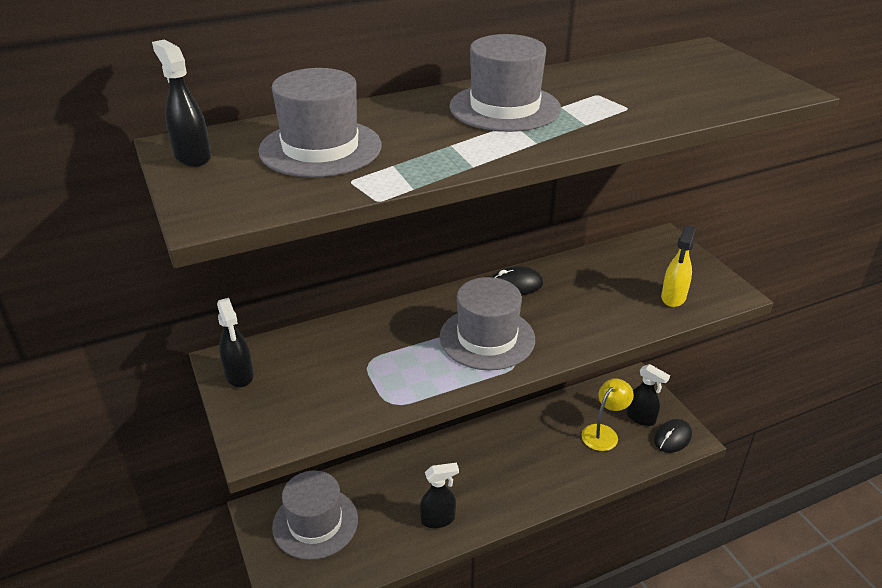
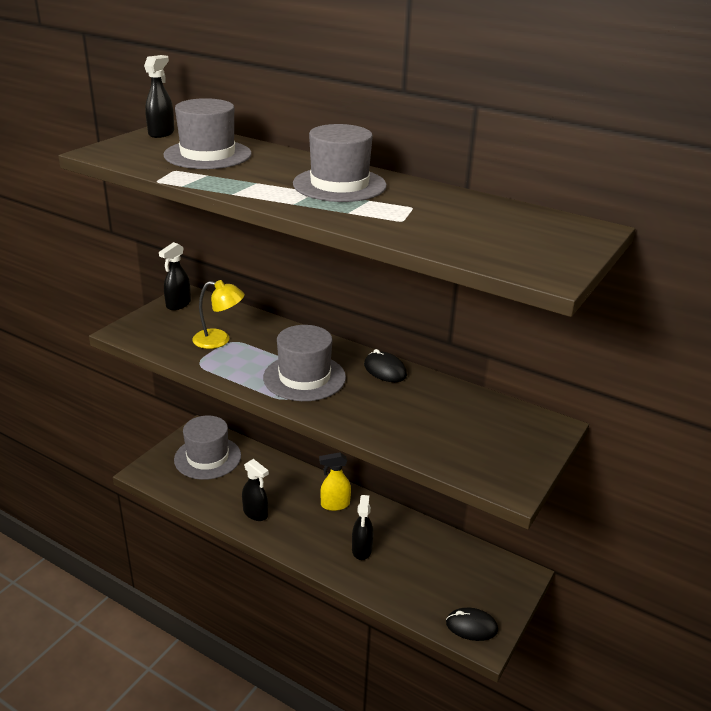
camera: 55 degrees right, 5 degrees down
(604, 433) = (431, 575): yellow lamp -> yellow lamp (219, 340)
(641, 418) = (475, 595): black spray bottle -> black spray bottle (361, 550)
(673, 298) = (461, 453): yellow spray bottle -> yellow spray bottle (335, 504)

